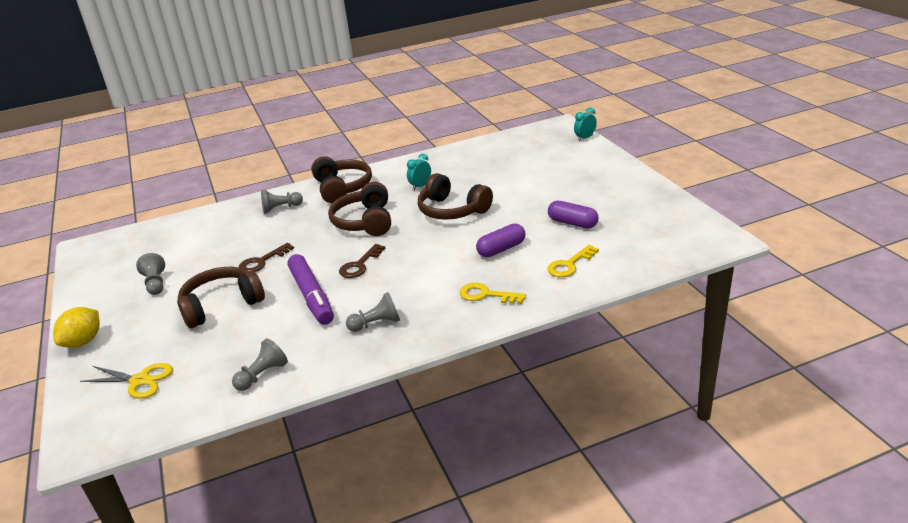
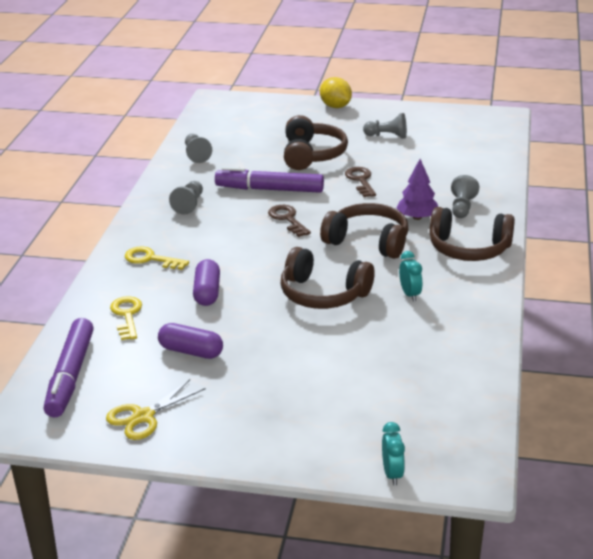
camera: 120 degrees right, 0 degrees up
(140, 381) = (255, 119): yellow scissors -> yellow scissors (143, 417)
(311, 218) = (417, 217): none -> purple tree
(452, 210) = (323, 294): brown headphones -> brown headphones turned 135 degrees counterclockwise
(486, 295) = (151, 259): yellow key -> yellow key turned 120 degrees counterclockwise
(572, 223) = (191, 351): purple capsule -> purple capsule turned 45 degrees clockwise
(658, 249) = (70, 375): none -> purple marker

